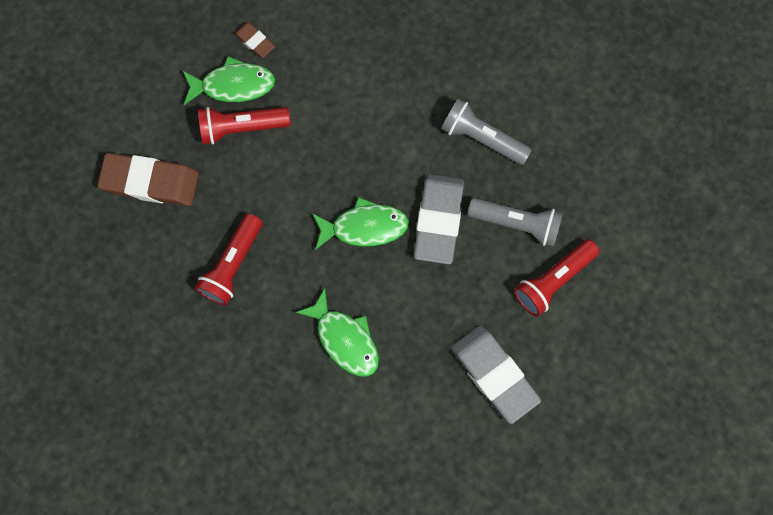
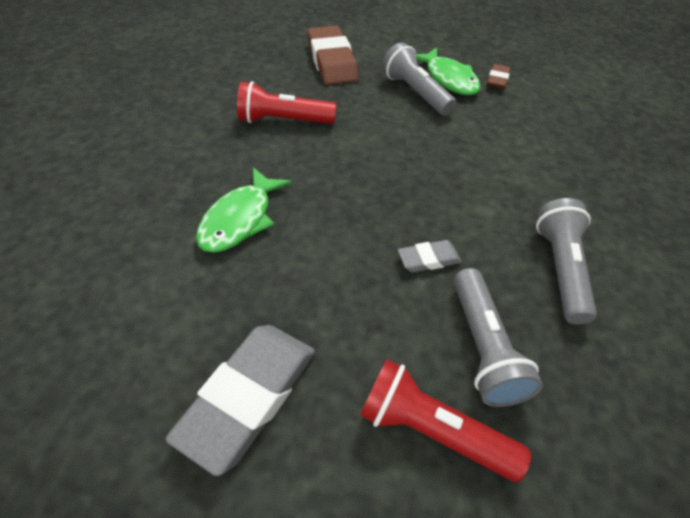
camera: 65 degrees right, 25 degrees down
(242, 128) = (416, 93): red flashlight -> grey flashlight
(364, 227) = (378, 197): green fish -> none
(438, 220) = (428, 259): grey eraser -> grey eraser, size x0.49

